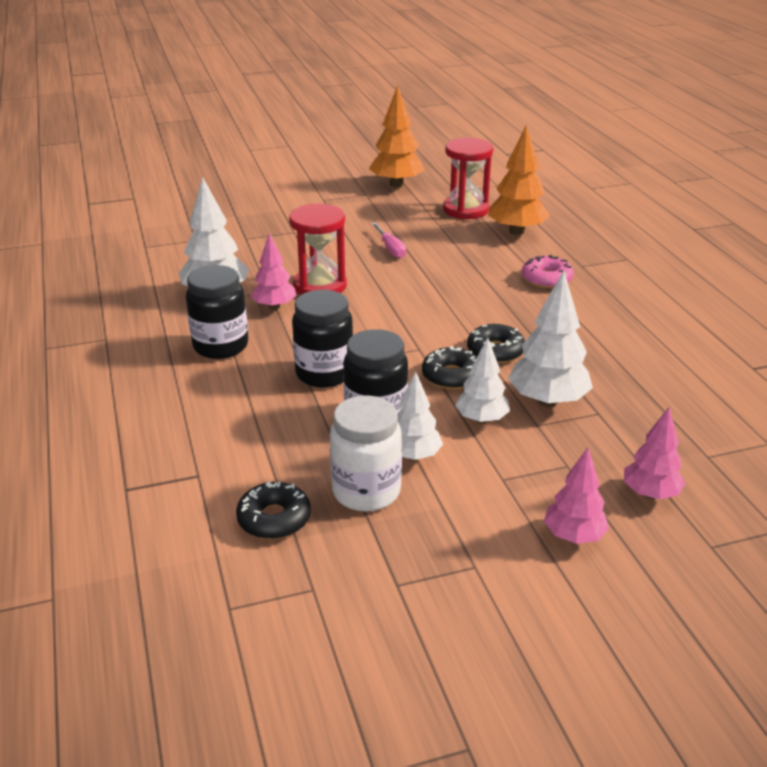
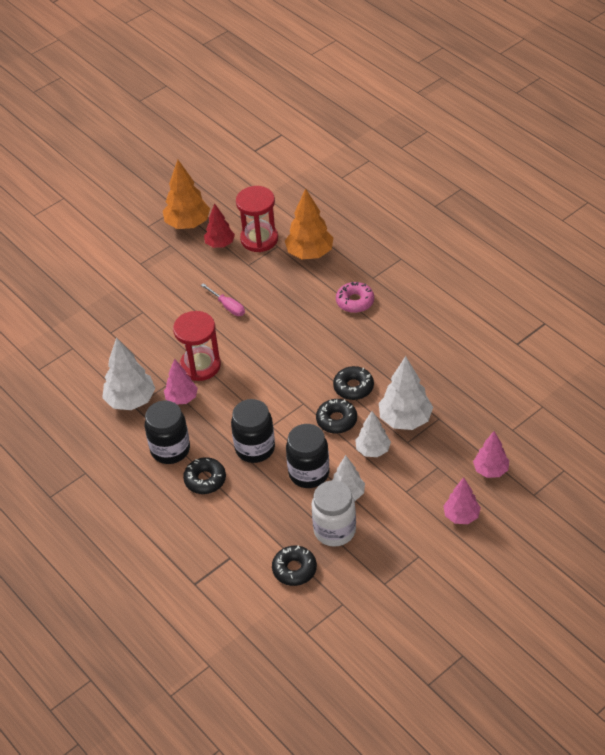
camera: 20 degrees left, 15 degrees up
(237, 385) = (205, 480): none -> black donut
(419, 204) = (220, 244): none -> red tree

